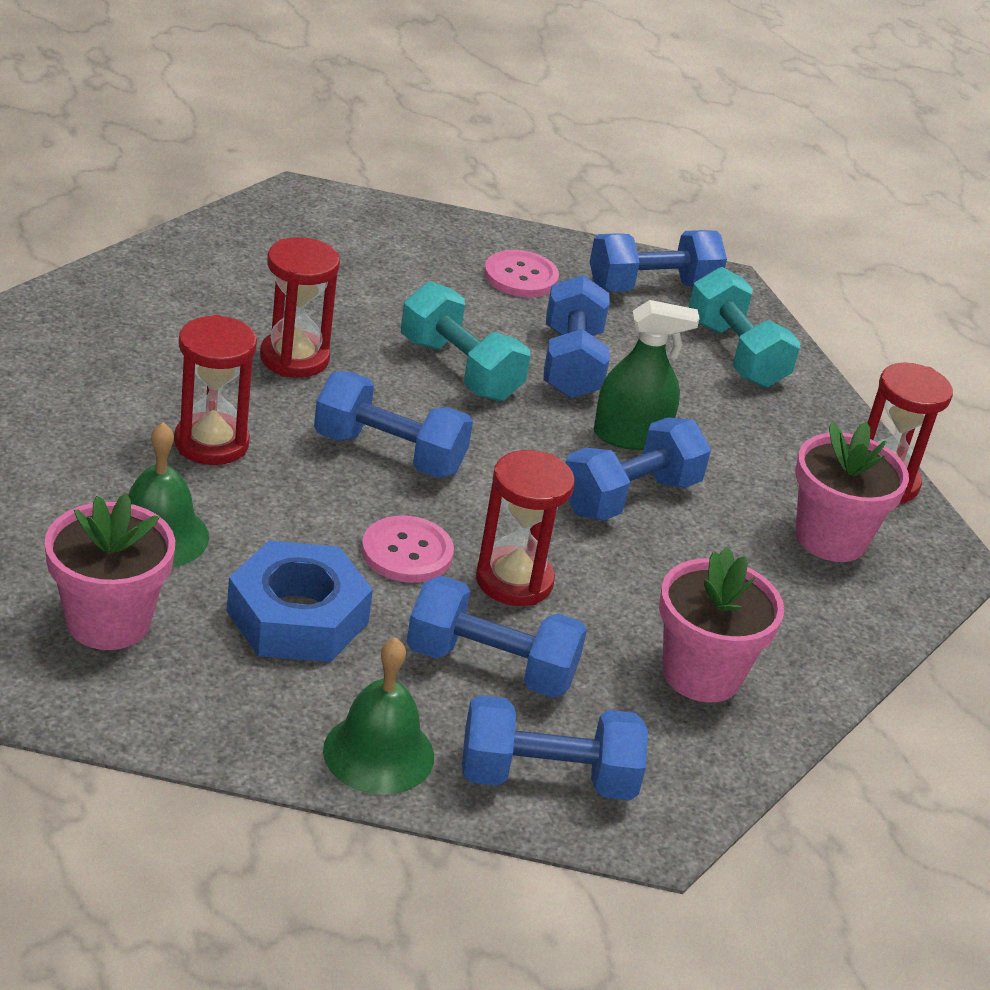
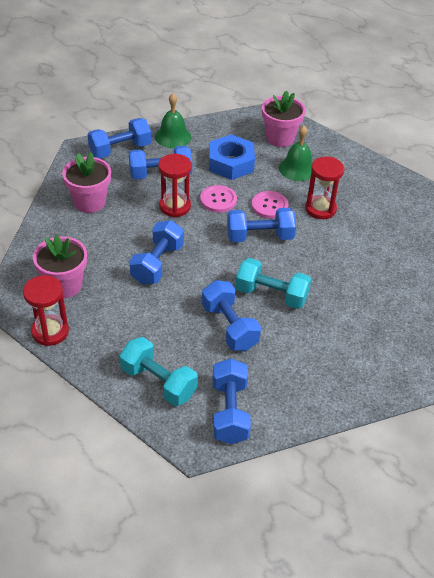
camera: 155 degrees right, 10 degrees up
(294, 358) = (336, 263): red hourglass -> none
(521, 276) = (296, 376): pink button -> pink button (269, 206)
(630, 436) = (176, 296): green spray bottle -> none
(652, 287) = (229, 412): blue dumbbell -> blue dumbbell turned 45 degrees counterclockwise

